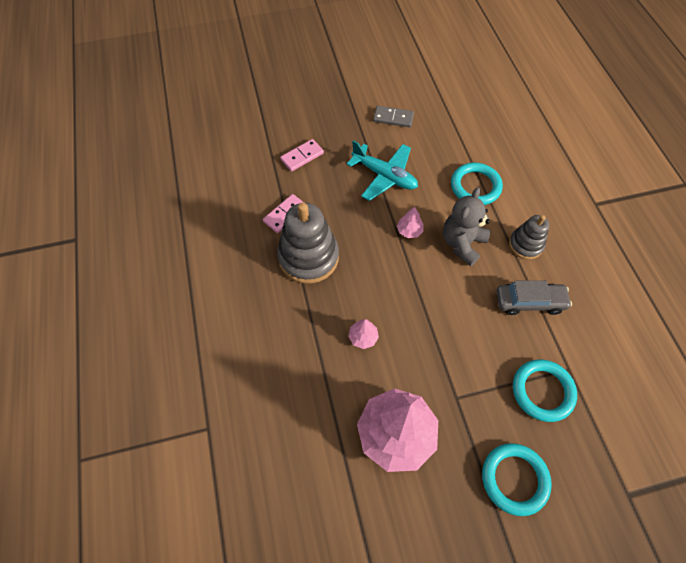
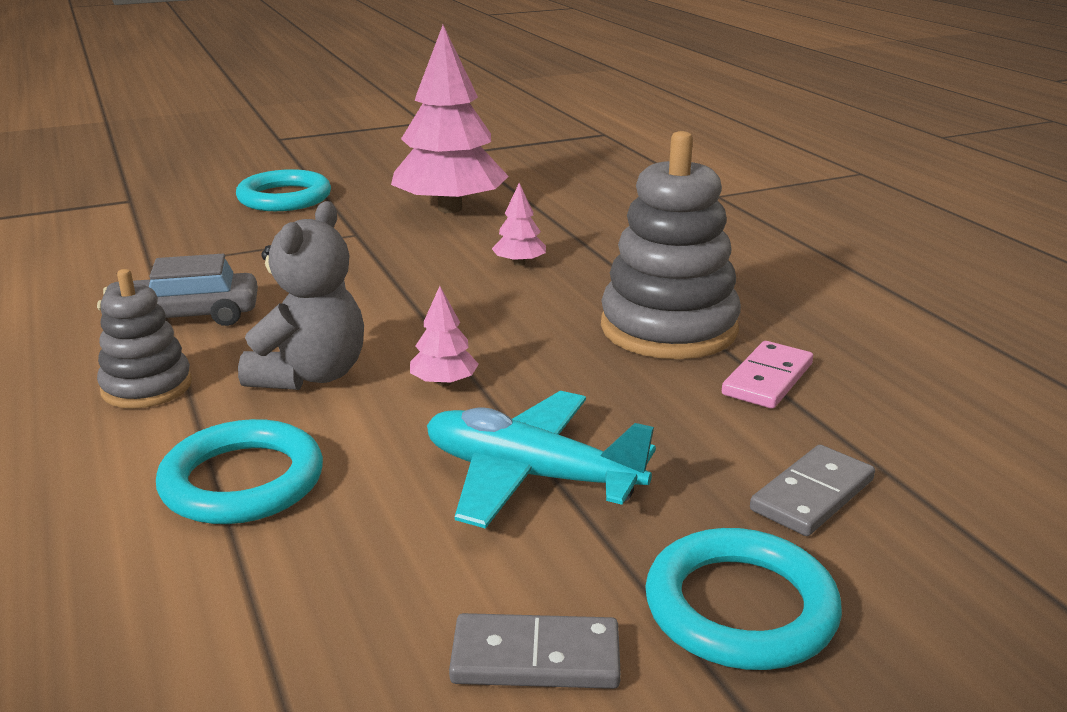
camera: 170 degrees right, 35 degrees down
(302, 156) = (812, 495): pink domino -> grey domino
(542, 391) = (210, 246): turquoise ring -> turquoise ring (740, 608)

